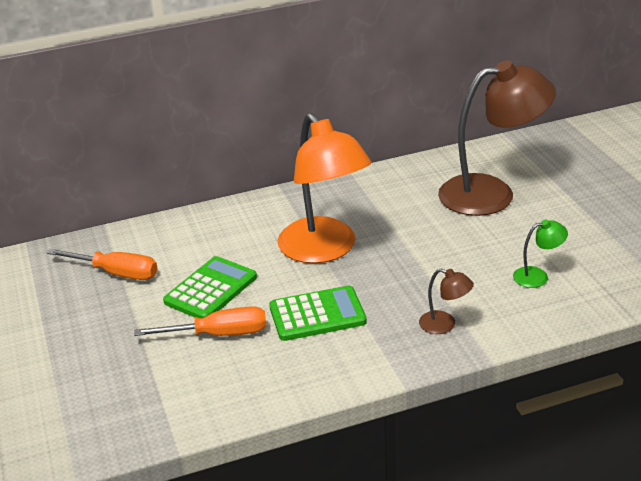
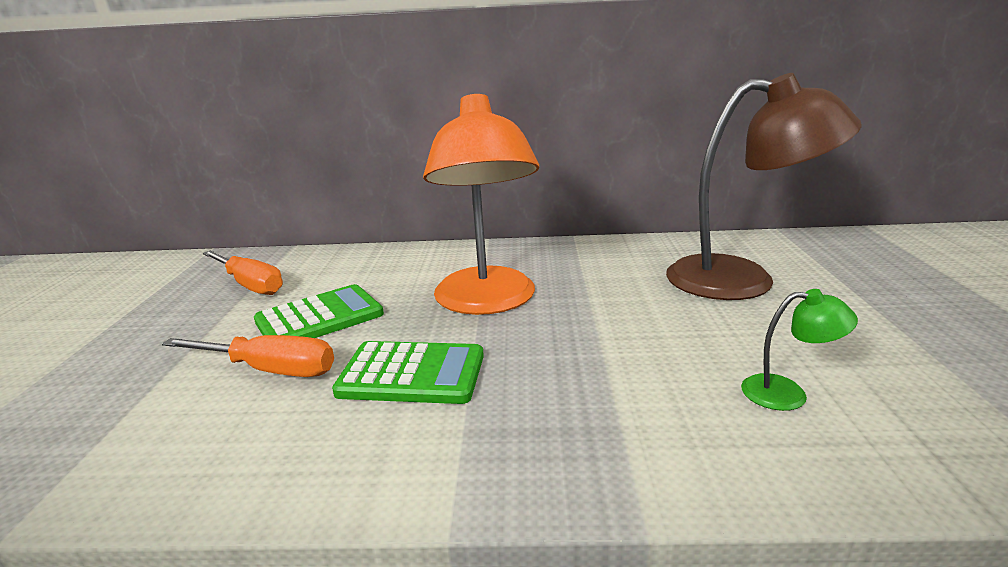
camera: 20 degrees right, 10 degrees down
(444, 325) = (589, 435): brown lamp -> none

